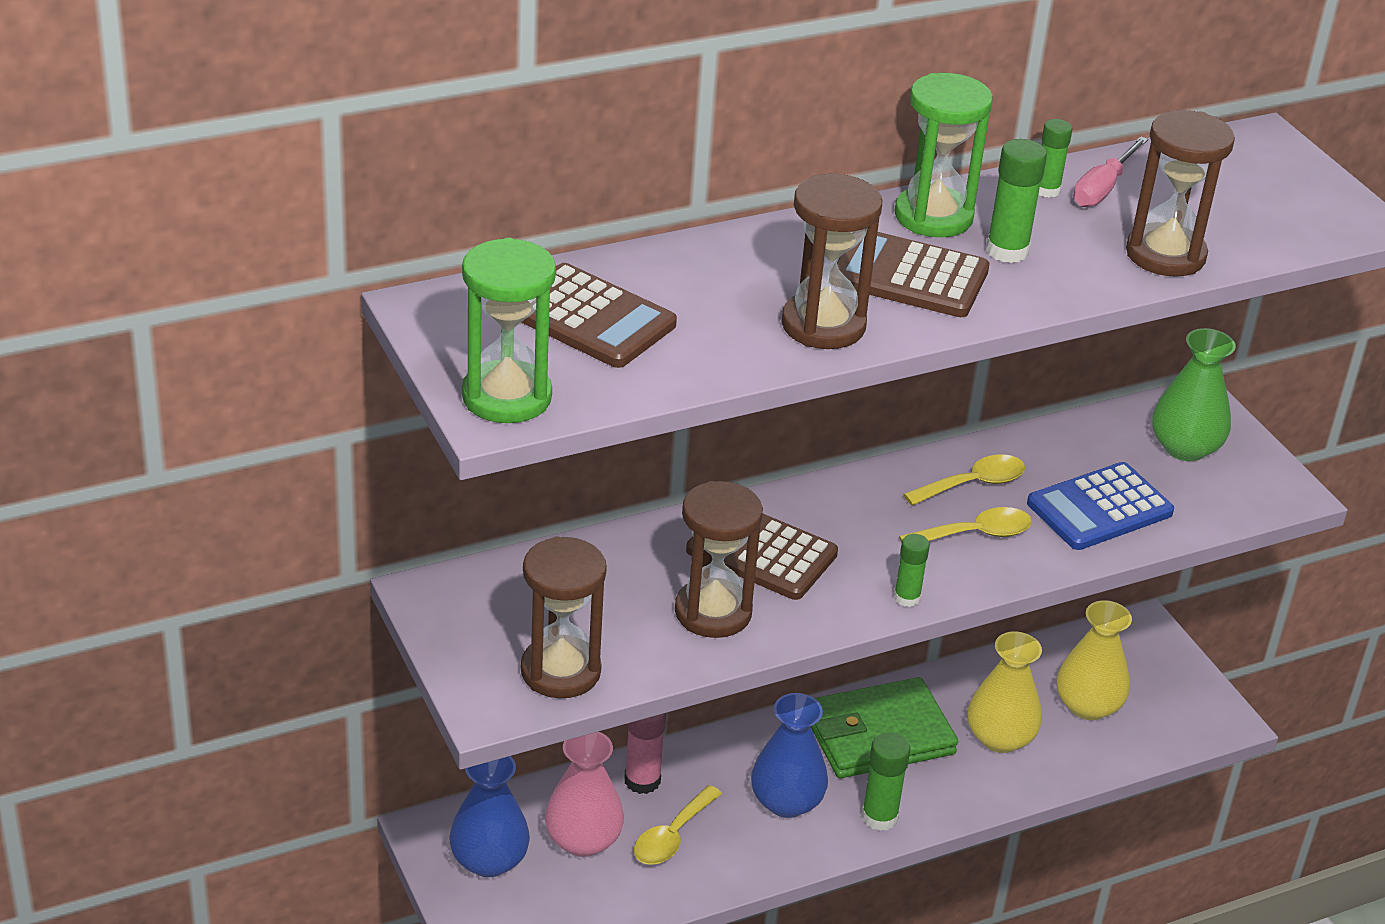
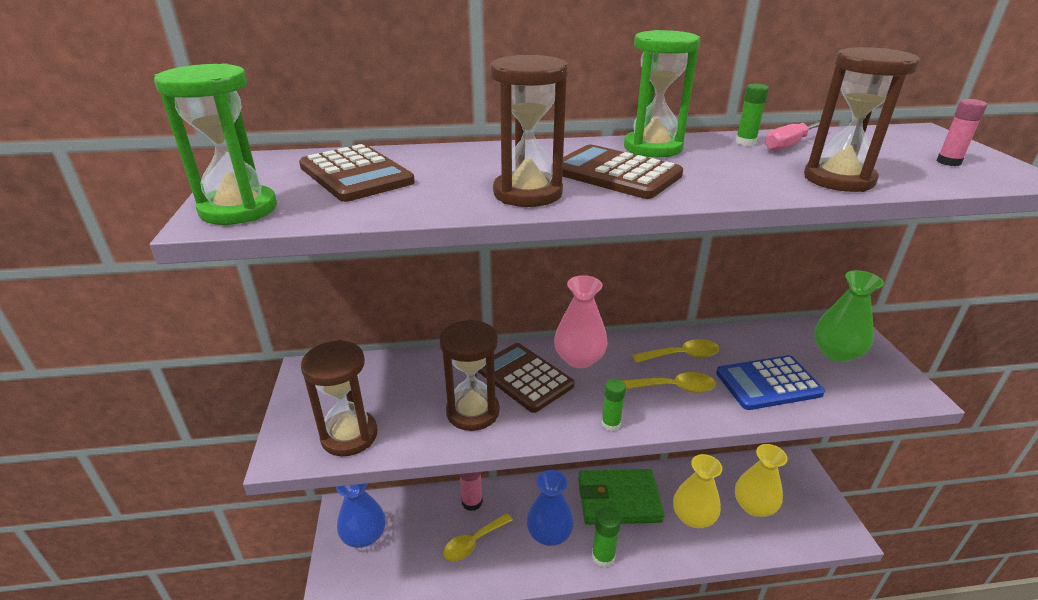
camera: 20 degrees right, 5 degrees down
(583, 840) = (422, 534): pink vase -> pink vase (579, 359)
(1007, 251) = (702, 167): green glue stick -> none
(1288, 205) = (948, 162): none -> pink glue stick

